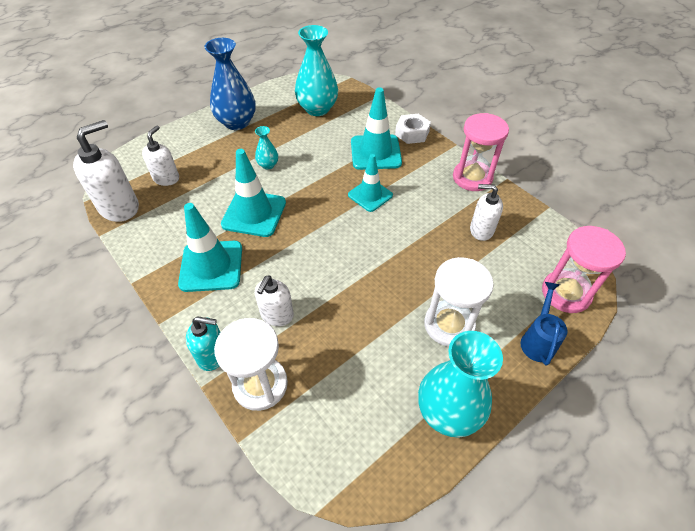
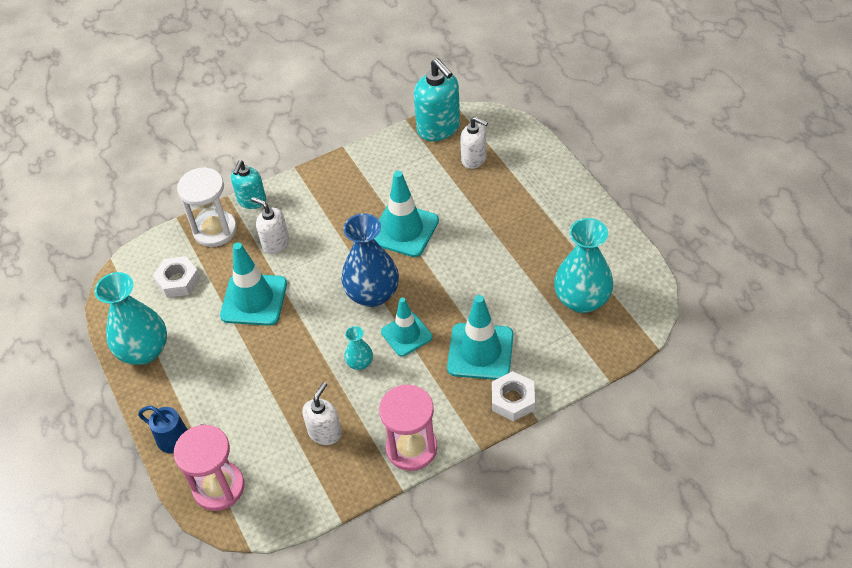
camera: 105 degrees right, 0 degrees up
(119, 207) = (439, 128): white soap dispenser -> turquoise soap dispenser
(211, 266) = (344, 198): turquoise traffic cone -> turquoise traffic cone (254, 300)
(237, 122) = (564, 216): blue vase -> blue vase (372, 294)
(268, 165) = (478, 244): turquoise vase -> turquoise vase (360, 363)
(342, 404) = (178, 281): none -> white nut
(449, 325) = (220, 371): white hourglass -> none

